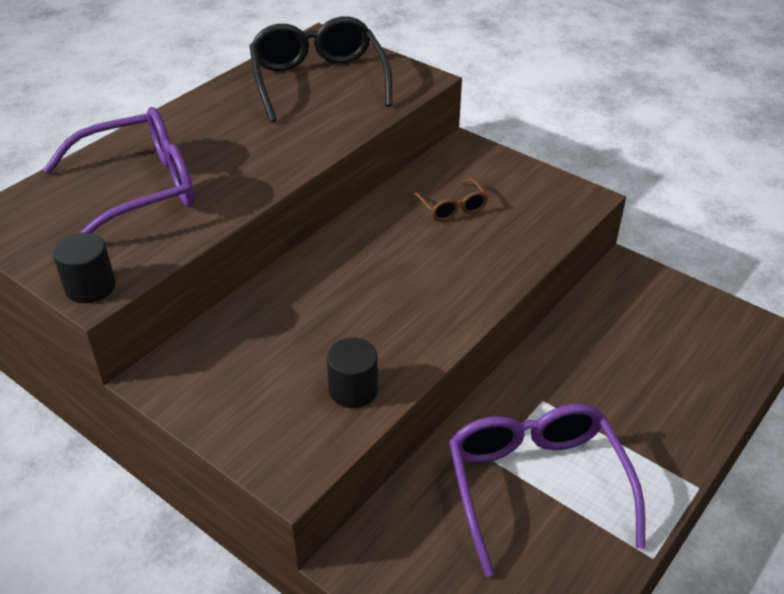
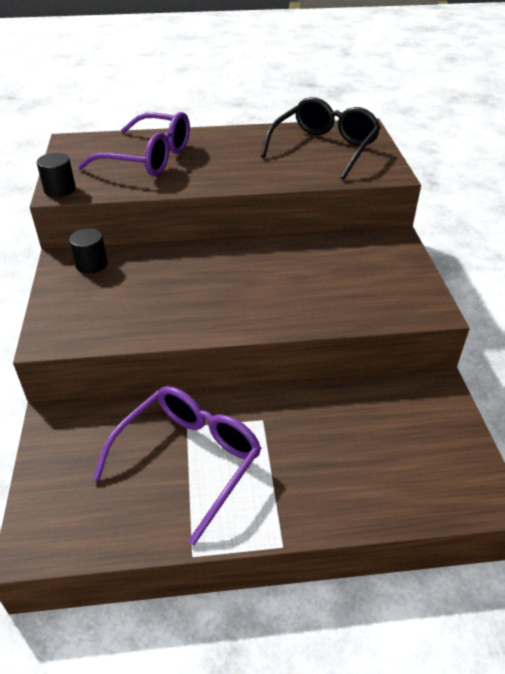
camera: 45 degrees right, 0 degrees up
(353, 390) = (131, 323): black cylinder -> black cylinder (91, 264)
(452, 207) = (333, 267): brown glasses -> none

